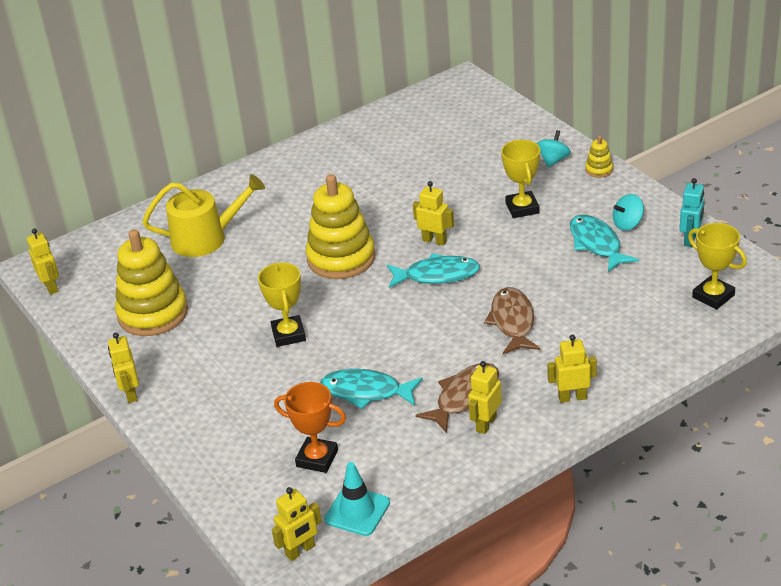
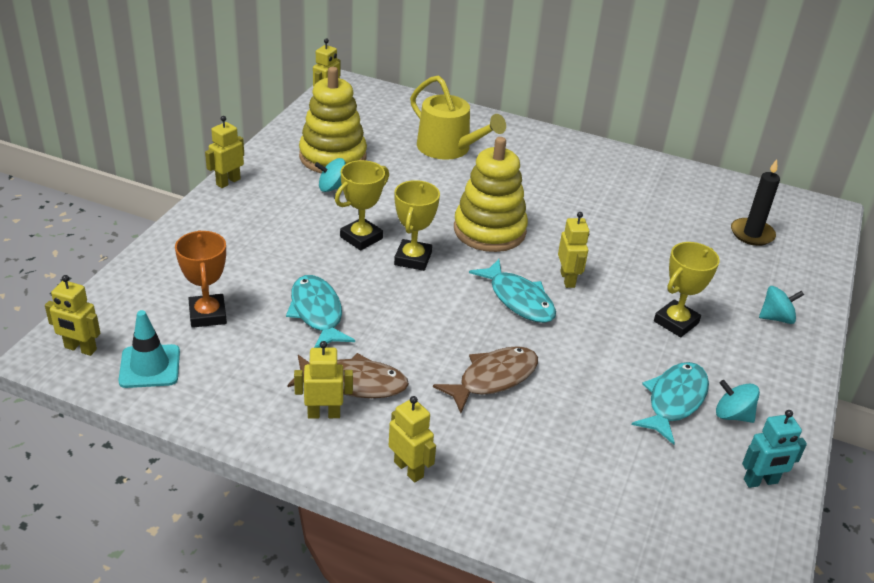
camera: 50 degrees right, 0 degrees up
(201, 329) = (332, 188): none -> turquoise spinning top
(458, 127) = (752, 234): none -> black candle
(599, 170) = (799, 359): yellow stacking toy -> none
(713, 296) = (678, 540): yellow trophy -> yellow trophy (413, 259)

